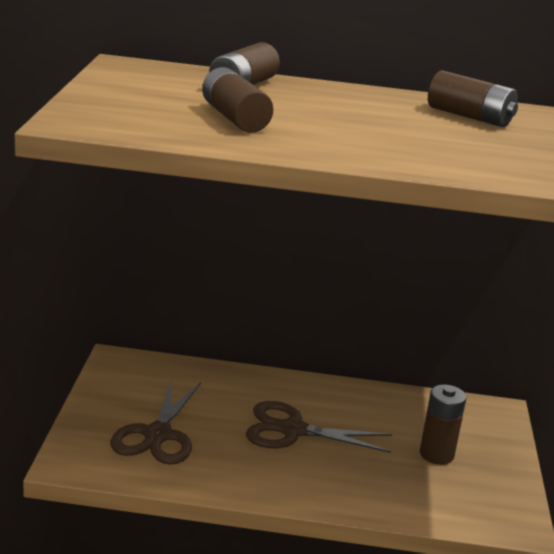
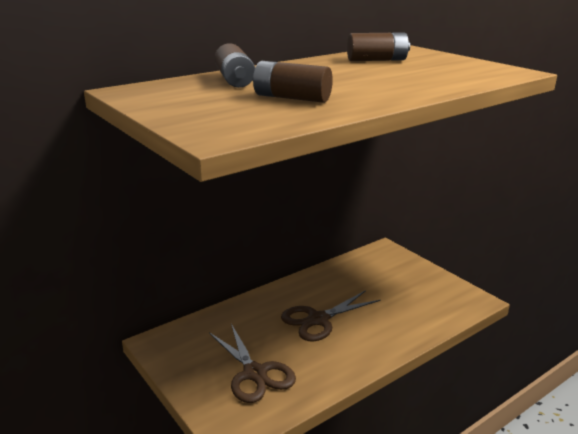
camera: 40 degrees left, 0 degrees up
(436, 454) = (397, 288): brown battery -> none

